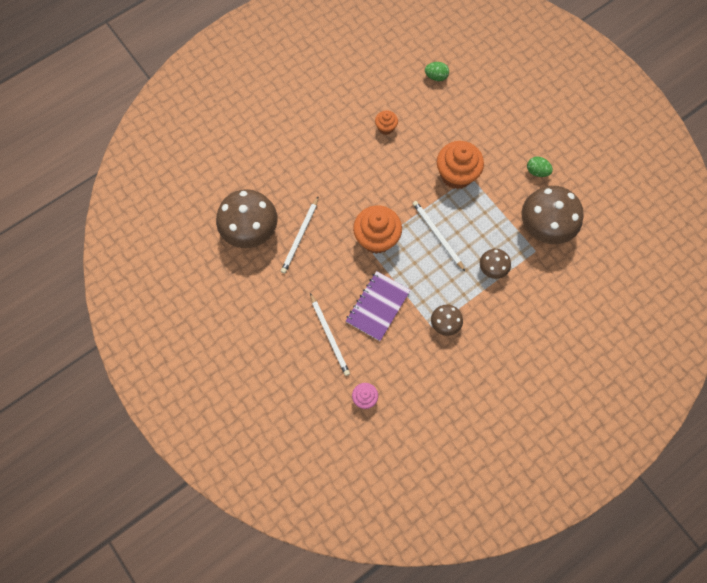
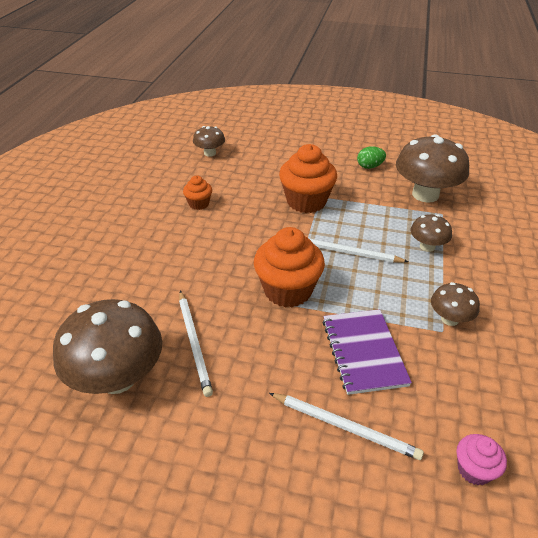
camera: 40 degrees left, 30 degrees down
(436, 76) = (210, 153): green egg -> brown mushroom

